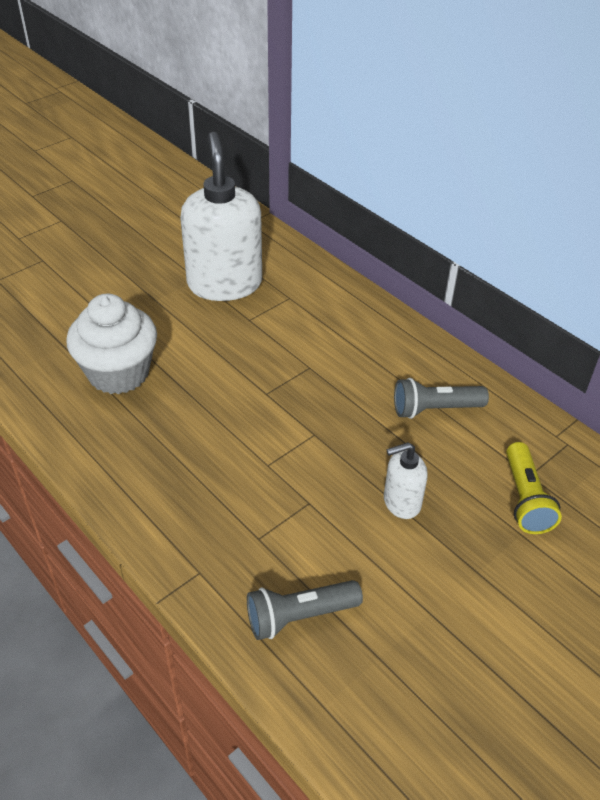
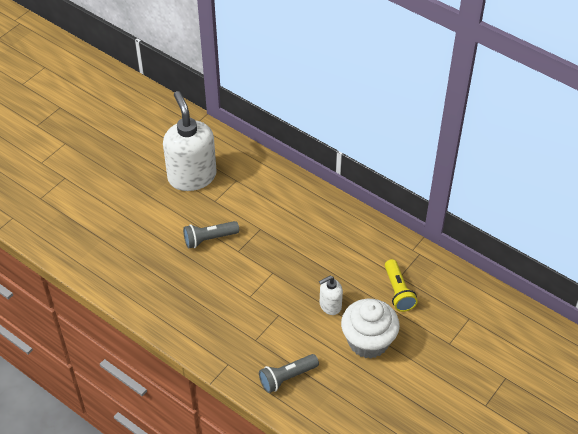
camera: 10 degrees left, 5 degrees up
(118, 373) = (144, 252): white cupcake -> white cupcake (368, 341)
(435, 409) = (340, 244): grey flashlight -> grey flashlight (209, 239)

